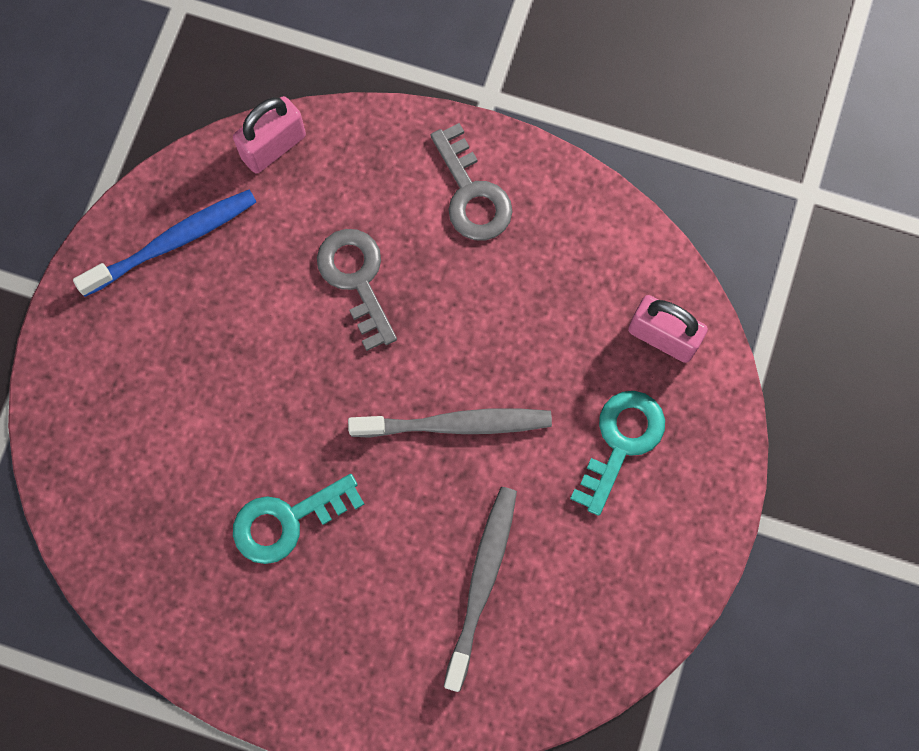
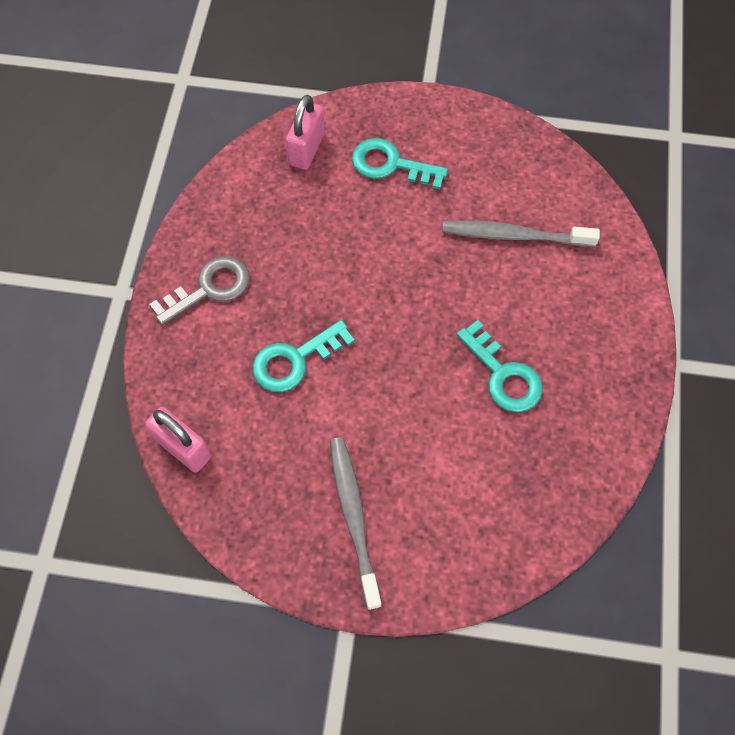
camera: 100 degrees left, 10 degrees down
(173, 242) = (283, 515): blue toothbrush -> none
(356, 279) = (294, 360): grey key -> turquoise key
(456, 424) = (400, 270): grey toothbrush -> grey toothbrush (354, 517)

